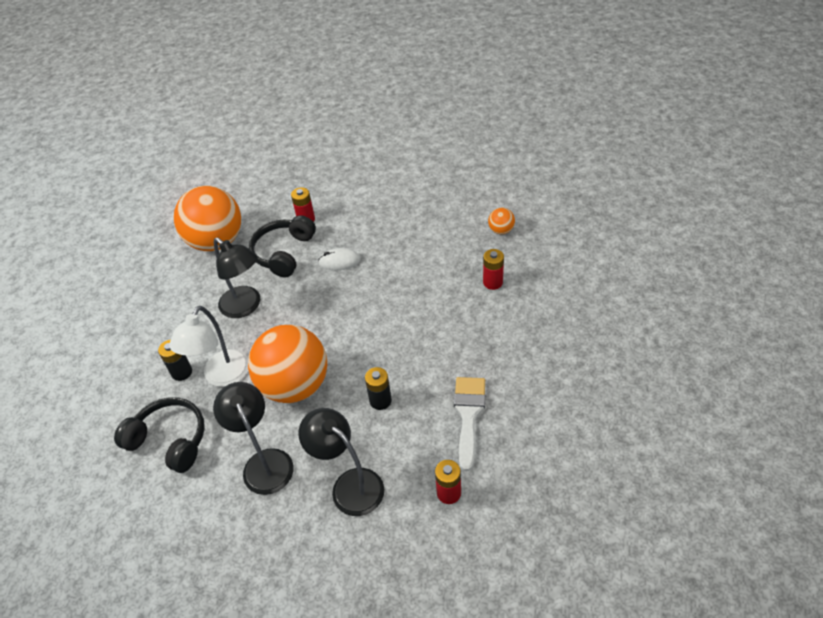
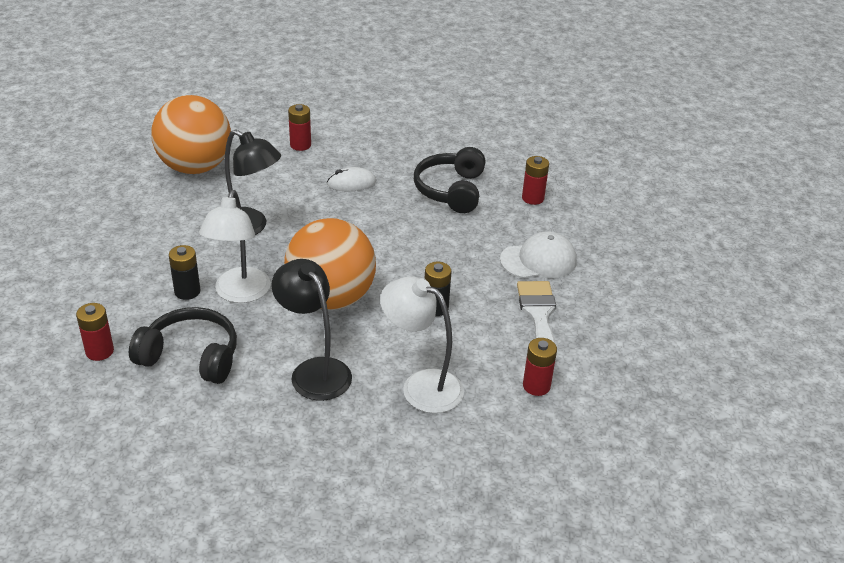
camera: 15 degrees left, 10 degrees down
(101, 430) = (99, 351): none -> red battery
(284, 253) = (282, 176): black headphones -> black headphones (451, 190)
(349, 485) = (421, 385): black lamp -> white lamp
(482, 352) = (538, 260): none -> white cap
(501, 230) = (529, 152): orange ball -> none

